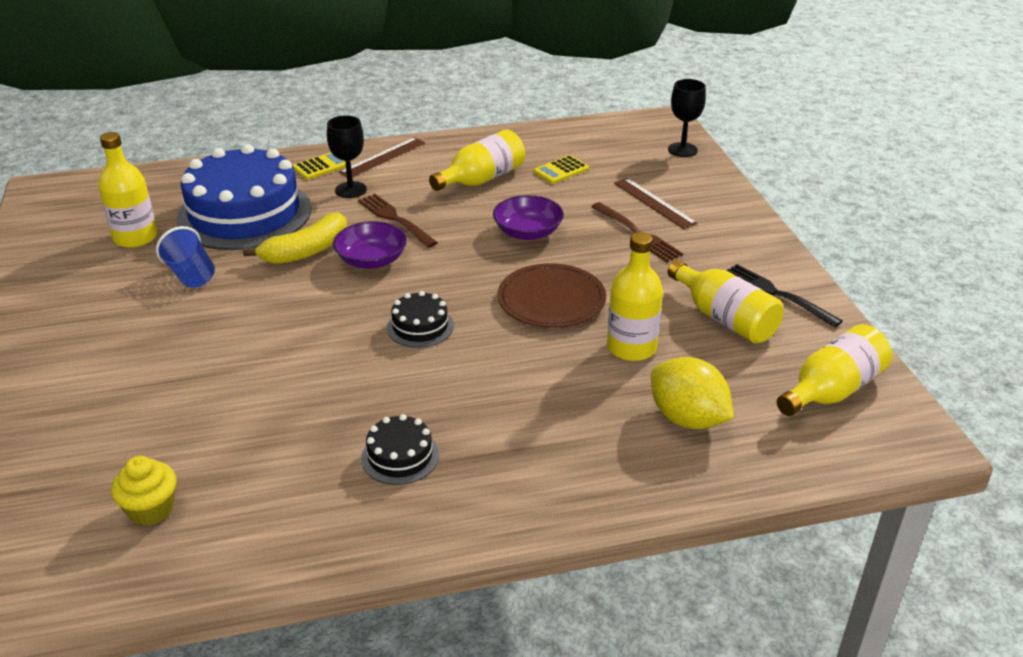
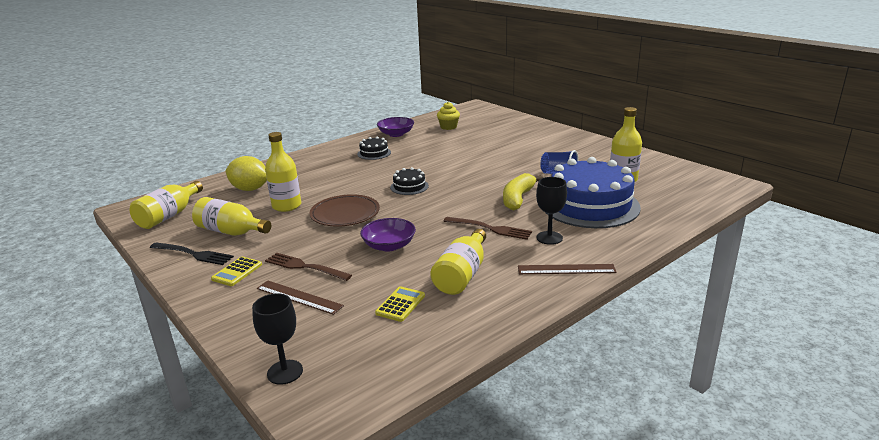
camera: 155 degrees right, 10 degrees down
(321, 166) = (599, 247): yellow calculator -> yellow calculator (237, 272)
(371, 260) = (473, 204): purple bowl -> purple bowl (396, 134)
(382, 157) = (566, 269): brown ruler -> brown ruler turned 75 degrees clockwise

